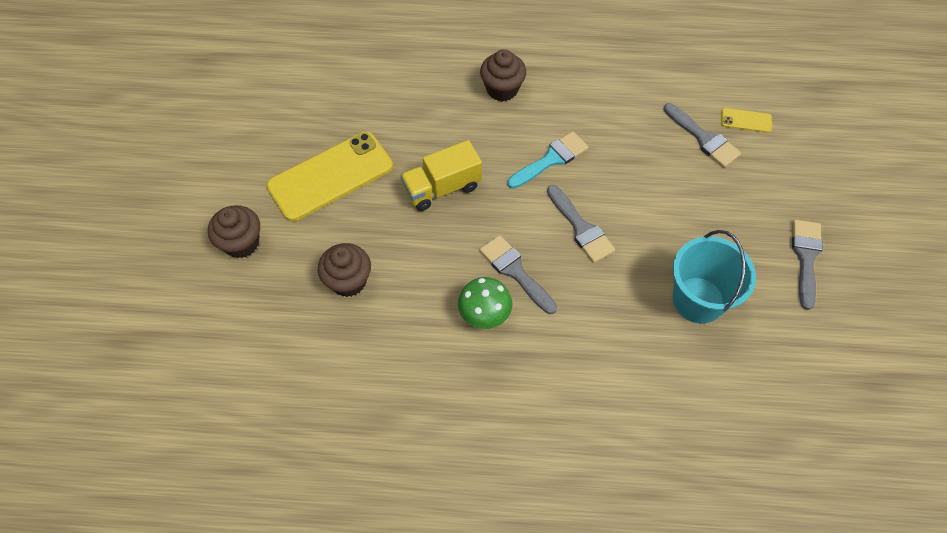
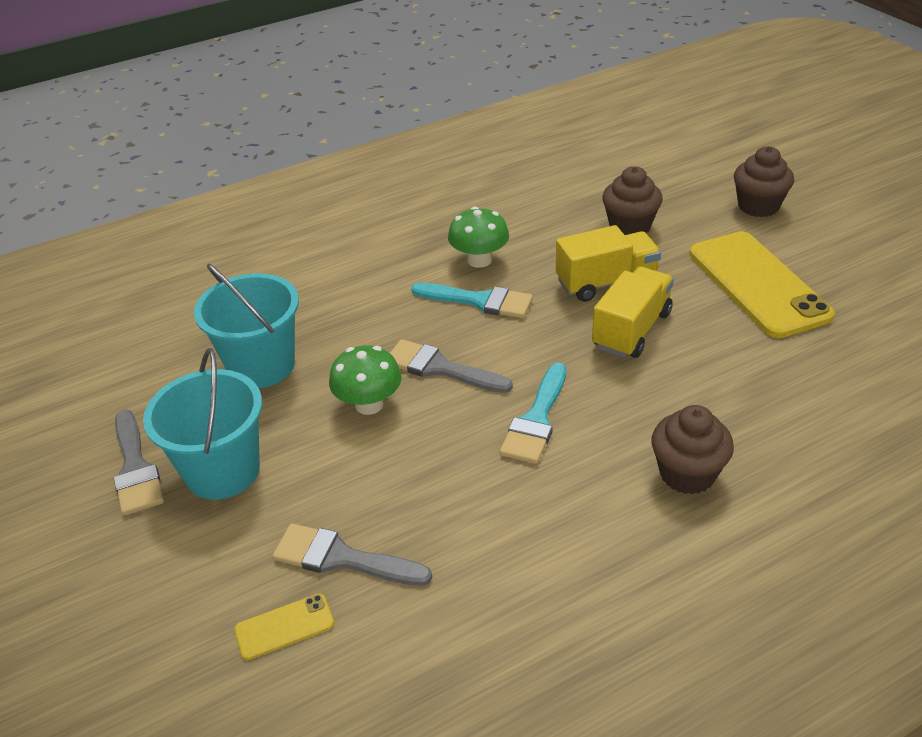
camera: 150 degrees right, 20 degrees down
(330, 176) = (757, 284): yellow phone -> yellow phone turned 45 degrees counterclockwise
(419, 236) = (606, 282): none -> yellow truck
(515, 271) = (479, 301): grey brush -> turquoise brush
(641, 225) = (369, 404): none -> green mushroom
(751, 226) = (222, 471): none -> turquoise bucket

